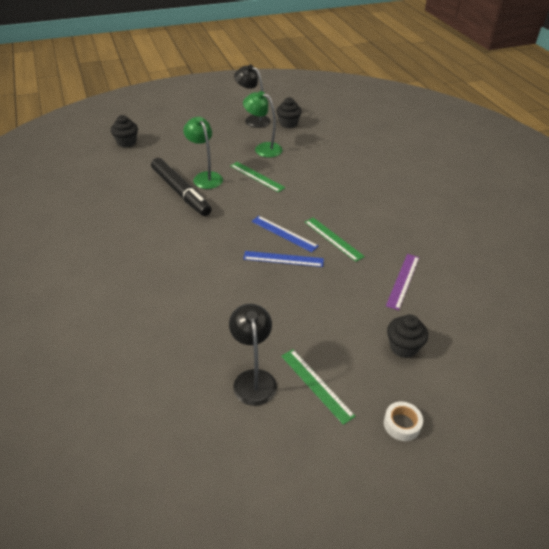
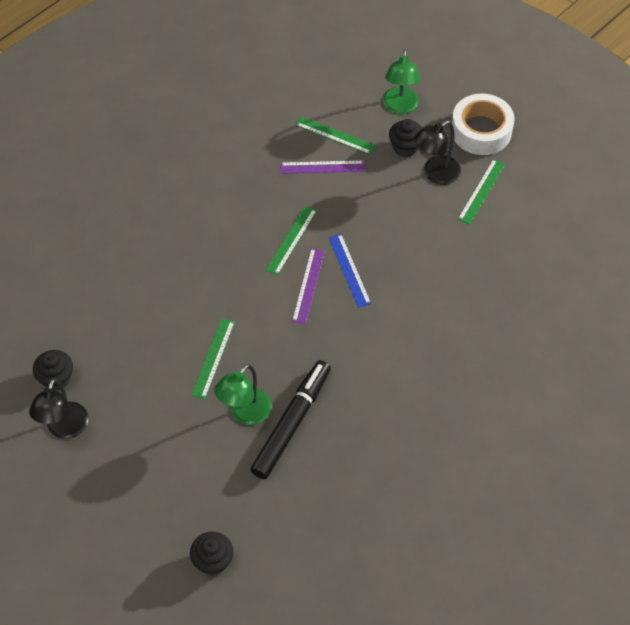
camera: 115 degrees left, 15 degrees up
(253, 379) = (504, 233): black lamp -> black lamp (435, 174)
(263, 148) = (141, 380): green lamp -> green lamp (400, 107)
(284, 233) = (308, 285): blue ruler -> purple ruler
(402, 424) = (481, 131): white tape -> white tape, size x2.10
(439, 302) = (335, 135): none -> green ruler

